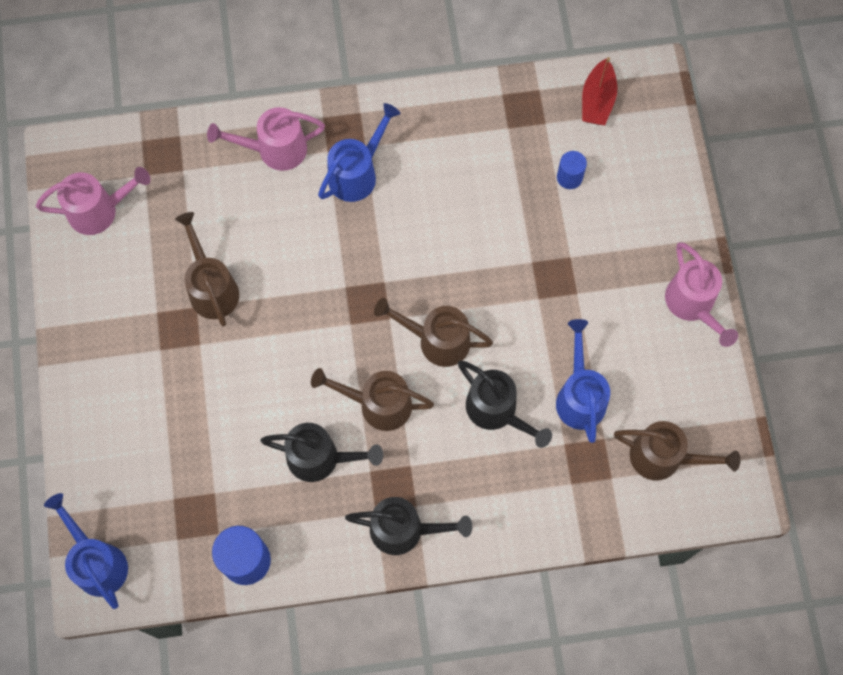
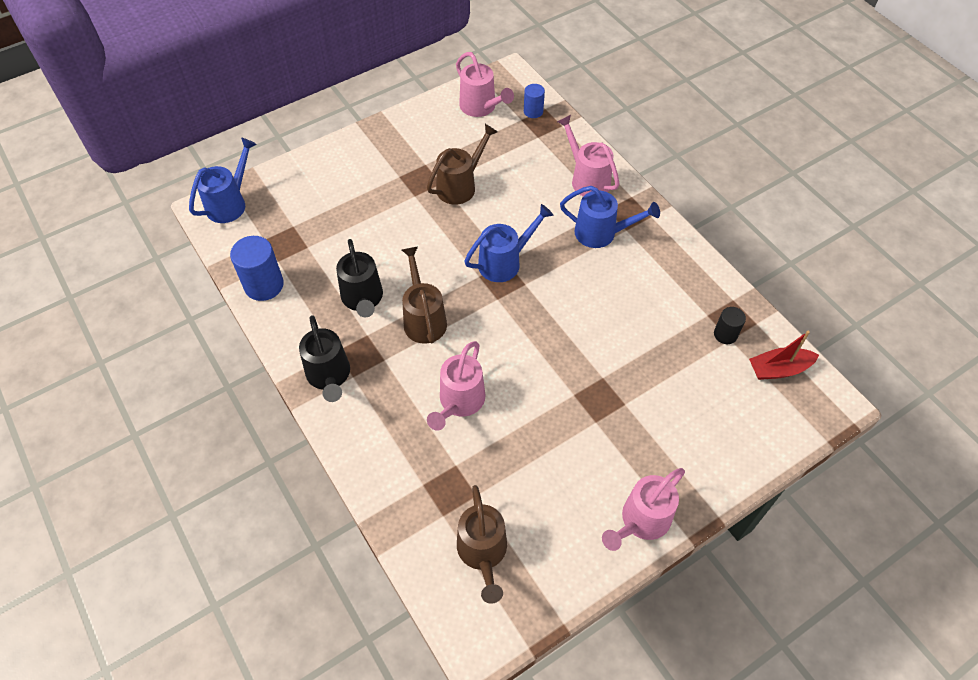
camera: 65 degrees right, 15 degrees down
(436, 340) = (496, 336): brown watering can -> none
(497, 411) = (459, 403): black watering can -> pink watering can
(538, 124) = (725, 334): none -> black cylinder
(569, 177) = (695, 375): blue cylinder -> blue cylinder (533, 111)
(579, 395) = (505, 460): blue watering can -> blue watering can (505, 262)

